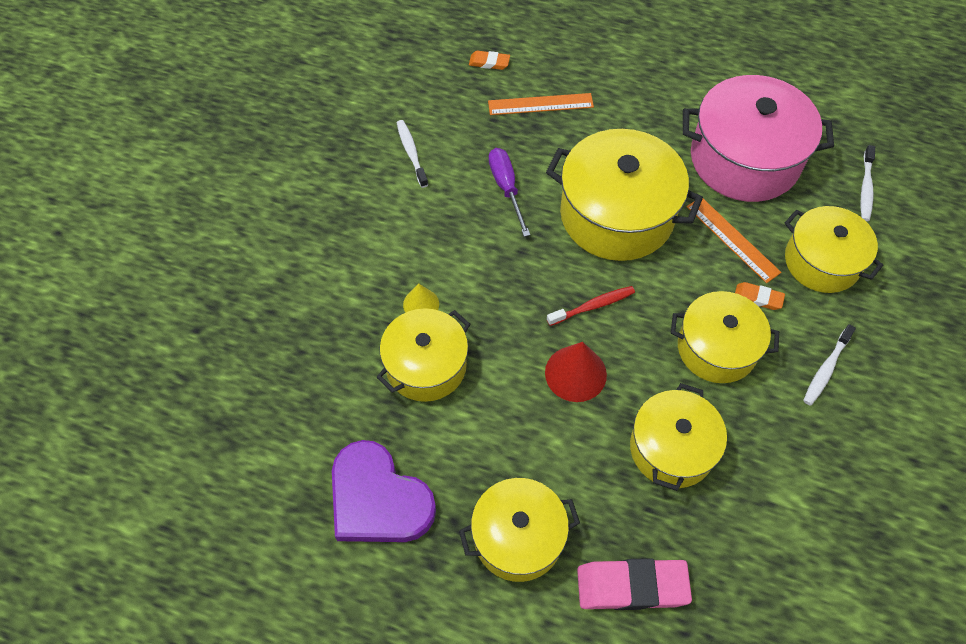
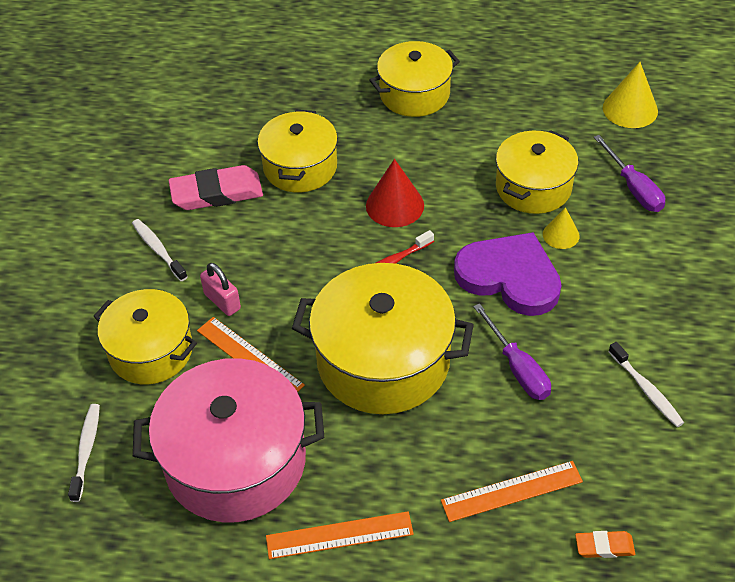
camera: 170 degrees right, 10 degrees down
(274, 452) = (630, 109): none -> yellow cone
(326, 343) = (633, 188): none -> purple screwdriver
(378, 499) = (532, 97): purple heart -> purple heart (509, 277)
(632, 586) = (322, 83): pink eraser -> pink eraser (216, 193)
(669, 99) = (339, 535): none -> orange ruler
(716, 348) = (264, 248): yellow pot -> none
(758, 298) = (222, 301): orange eraser -> pink padlock
(826, 369) = (158, 249): white toothbrush -> white toothbrush turned 60 degrees counterclockwise

